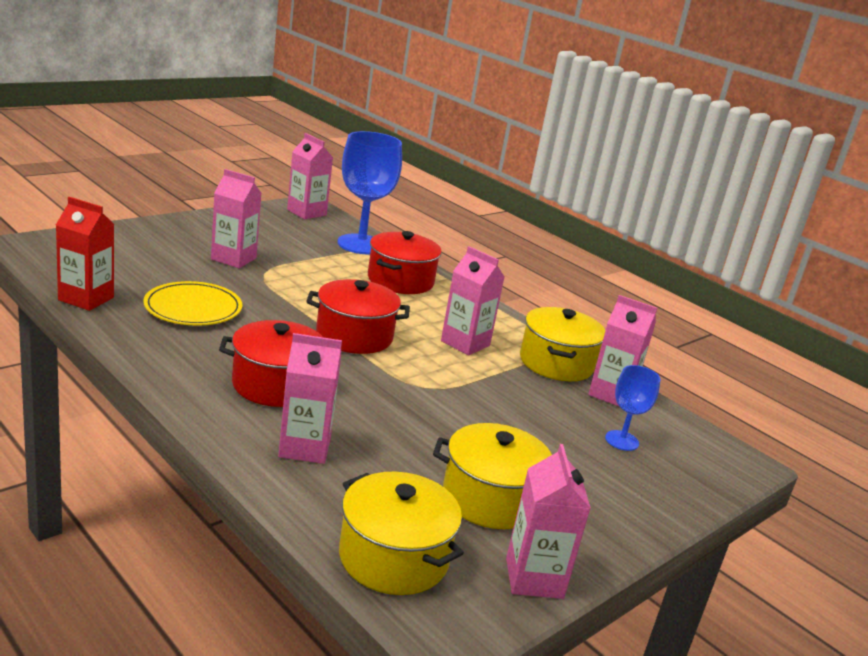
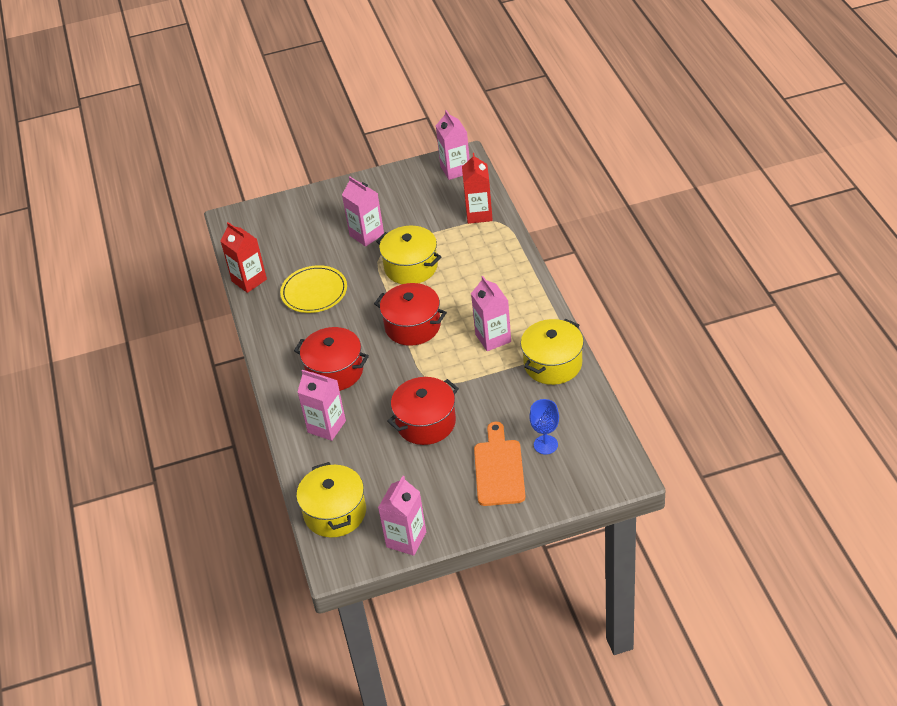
camera: 35 degrees right, 20 degrees up
(361, 244) = (479, 214): blue goblet -> red carton
(400, 280) = (485, 262): red pot -> red pot (426, 422)
(490, 499) = (417, 481): yellow pot -> yellow pot (411, 267)
(588, 472) = (499, 469): none -> orange cutting board
(611, 394) = (573, 400): pink carton -> none

